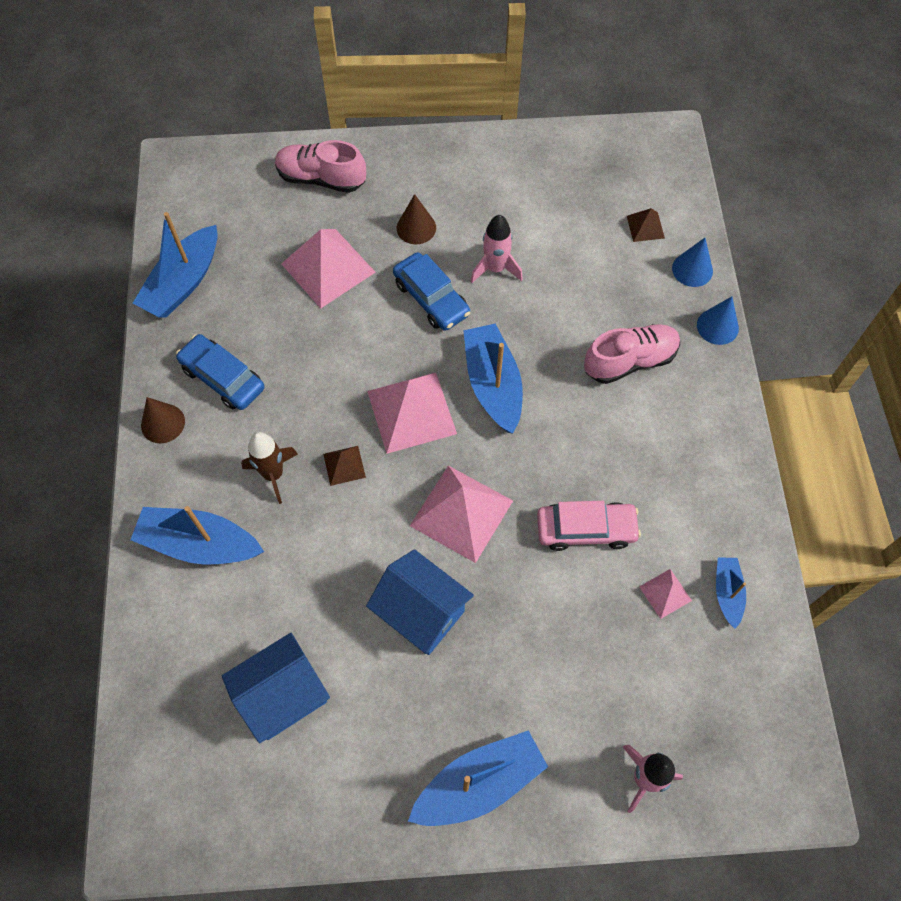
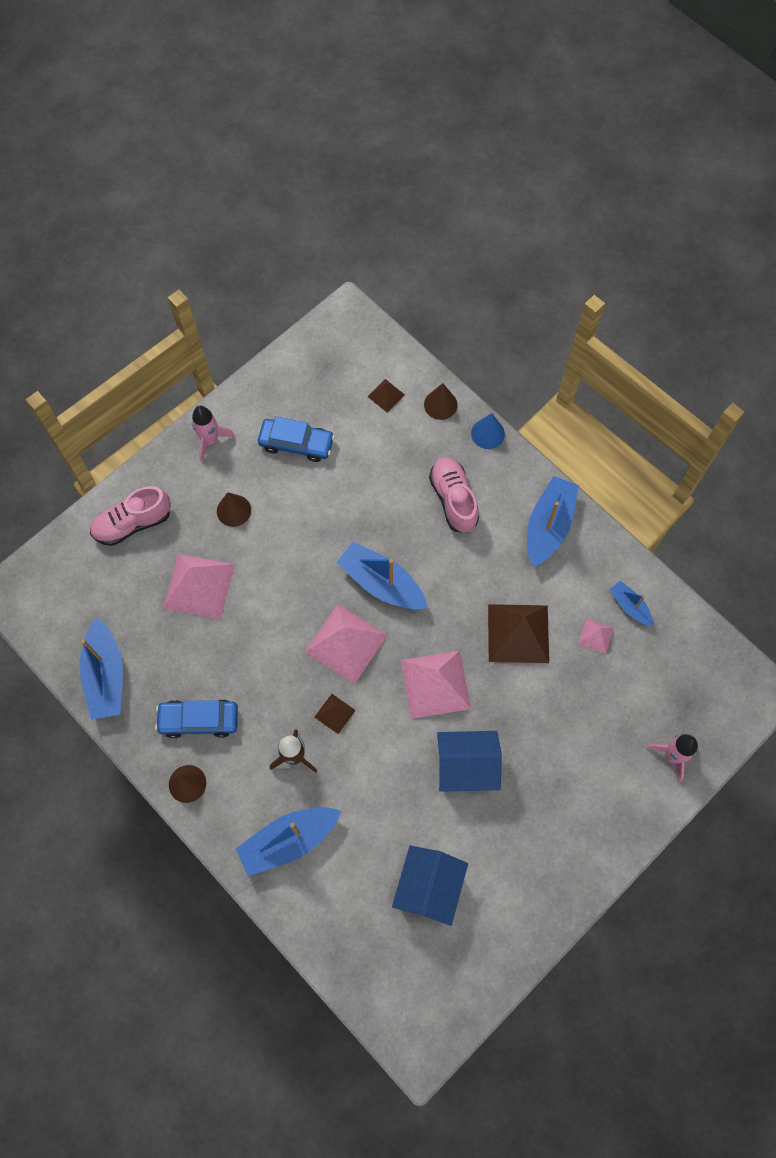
camera: 40 degrees left, 5 degrees up
(431, 298) = (289, 554): blue car -> blue car (296, 443)
(479, 783) = (586, 838): blue boat -> blue boat (548, 526)
(495, 268) = (313, 500): pink rocket -> pink rocket (210, 440)
(586, 529) = (518, 633): pink car -> brown pyramid
(630, 361) = (453, 499): pink shoe -> pink shoe turned 45 degrees counterclockwise
(692, 269) = (440, 404): blue cone -> brown cone

